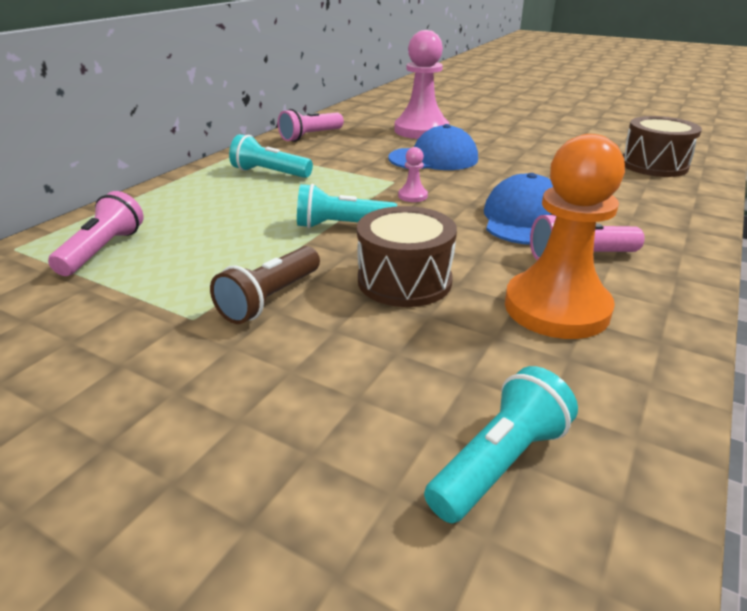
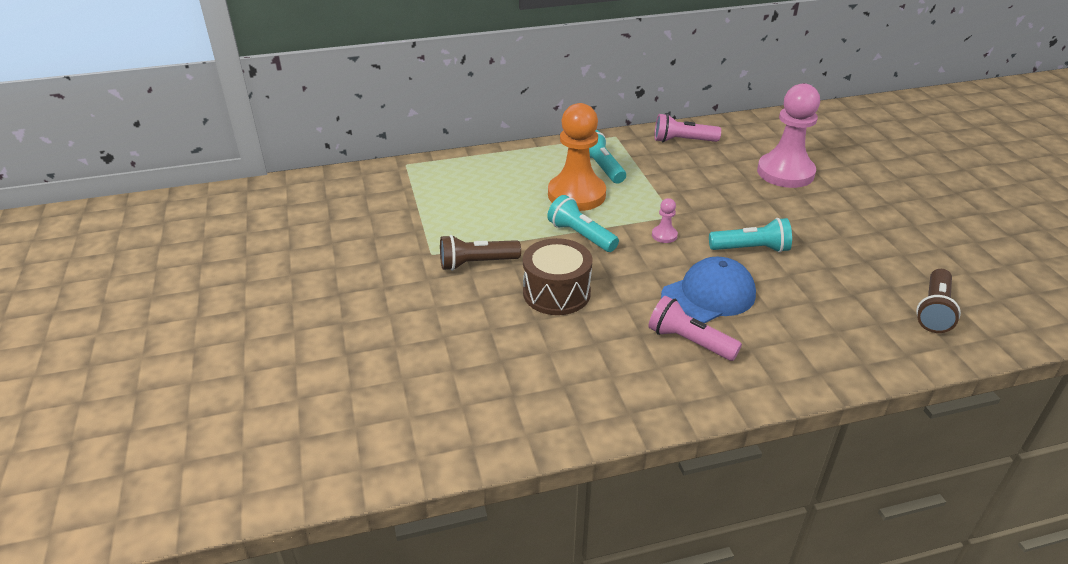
camera: 45 degrees right, 5 degrees up
(103, 250) = (441, 187): pink flashlight -> none
(433, 159) = (741, 208): blue cap -> none
(499, 462) = (454, 399): turquoise flashlight -> turquoise flashlight (751, 249)
(556, 308) = (609, 359): orange pawn -> orange pawn (576, 194)
(653, 165) = (934, 311): brown drum -> brown flashlight

